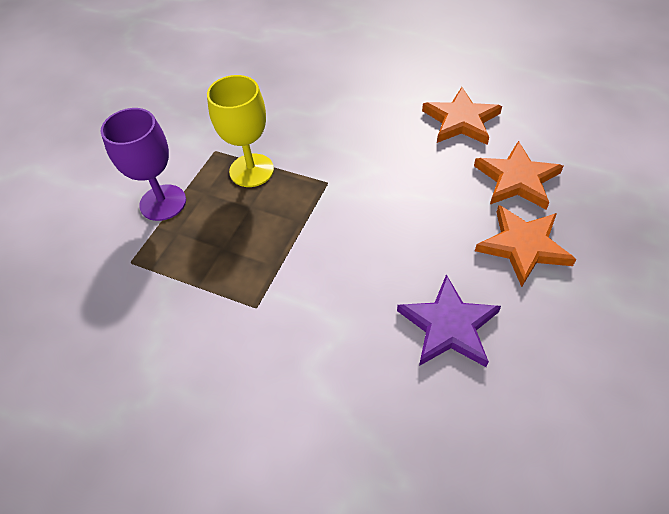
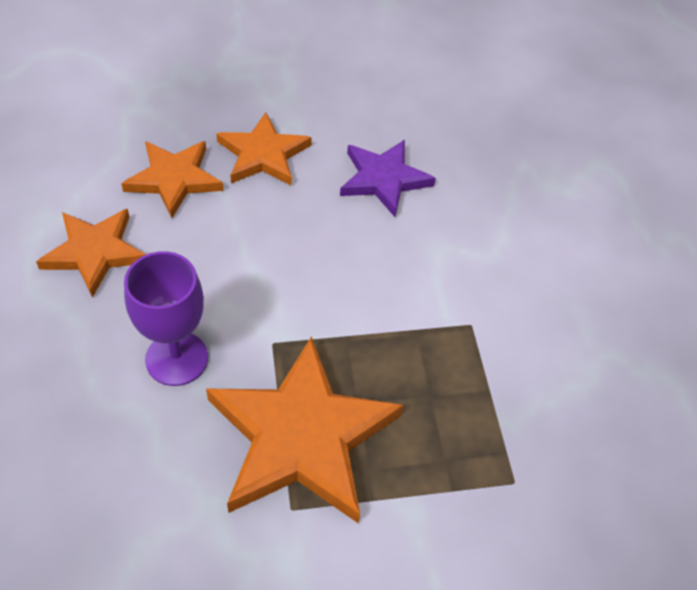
camera: 130 degrees left, 0 degrees up
(163, 203) = (416, 509): purple goblet -> purple goblet (177, 358)
(251, 170) = (301, 436): yellow goblet -> orange star

